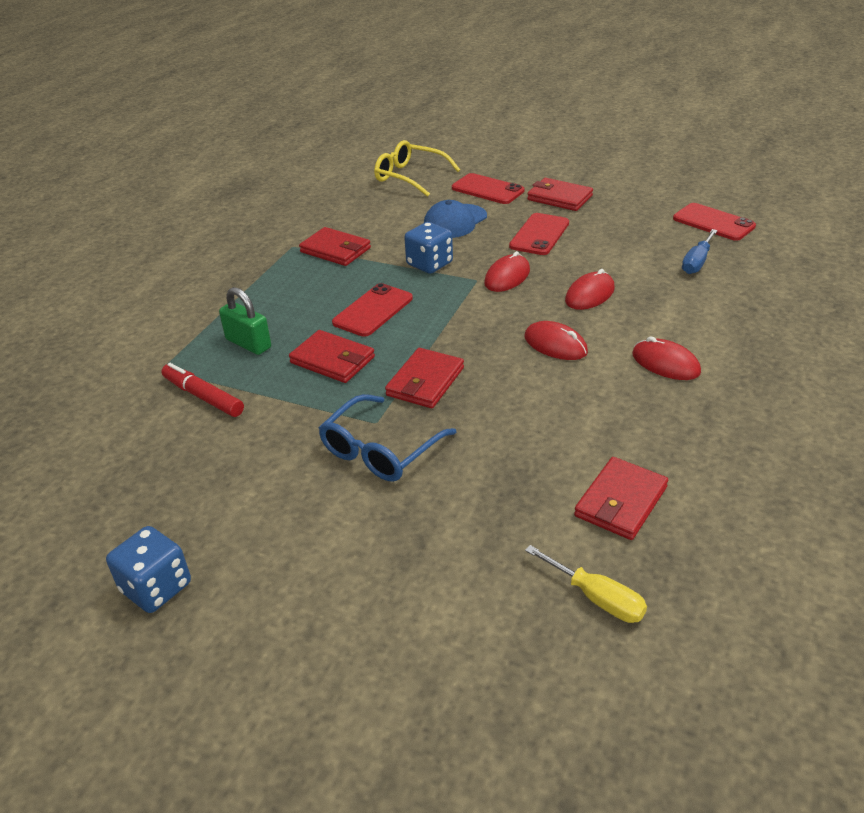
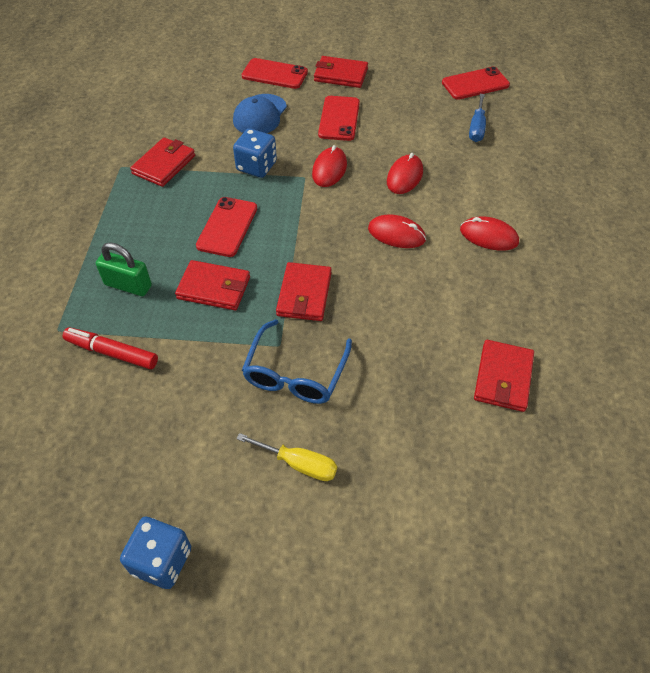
camera: 20 degrees left, 15 degrees up
(335, 250) = (164, 164): red wallet -> red wallet turned 75 degrees counterclockwise
(409, 177) = (197, 69): yellow glasses -> none
(597, 598) = (518, 471): yellow screwdriver -> yellow screwdriver (299, 464)
(713, 222) = (475, 84): red phone -> red phone turned 45 degrees counterclockwise

